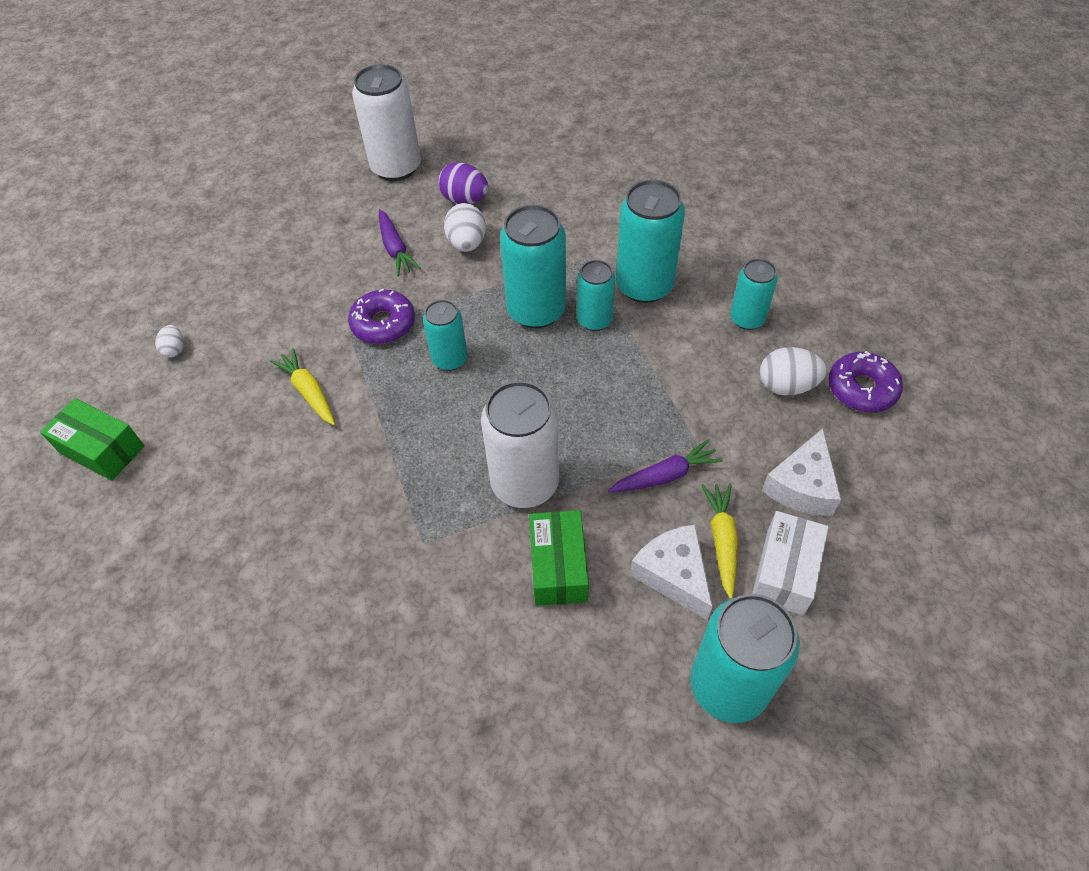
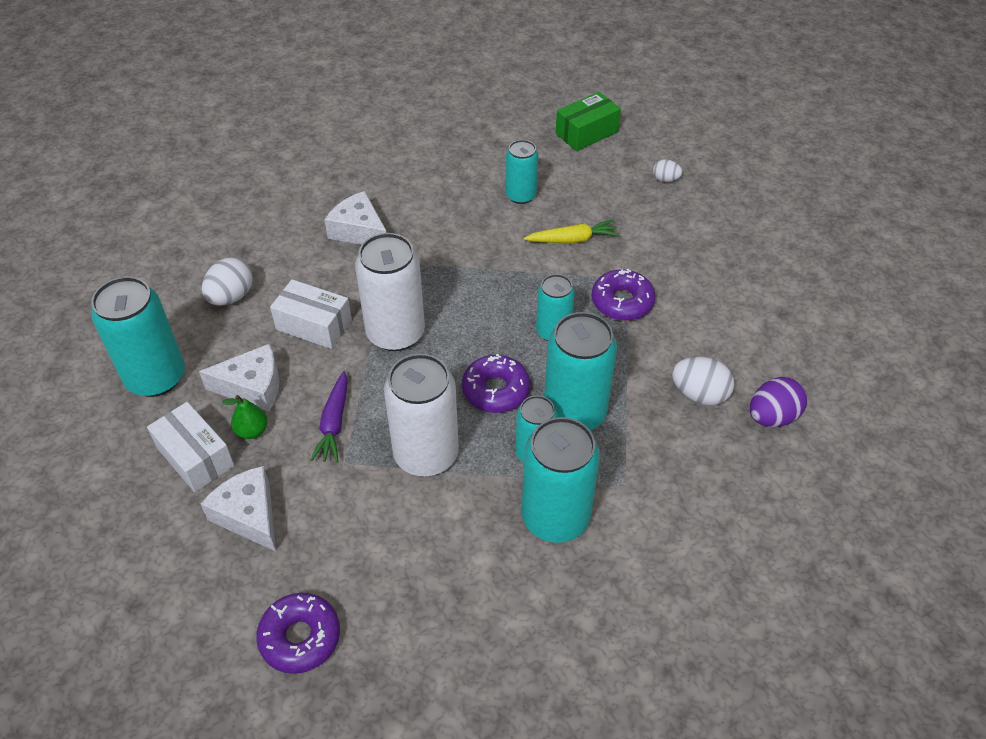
camera: 115 degrees right, 5 degrees down
(385, 607) = (359, 231): none -> white cheese
(395, 249) = (719, 338): purple carrot -> none
(396, 167) = (855, 377): white can -> white can (426, 454)
(546, 372) = (495, 390): none -> purple donut
(558, 566) = (314, 325): green box -> white box
(722, 540) = (252, 431): yellow carrot -> green pear
(747, 319) = (453, 587): turquoise can -> turquoise can (520, 195)
(786, 386) = (351, 570): white egg -> white egg (231, 297)

